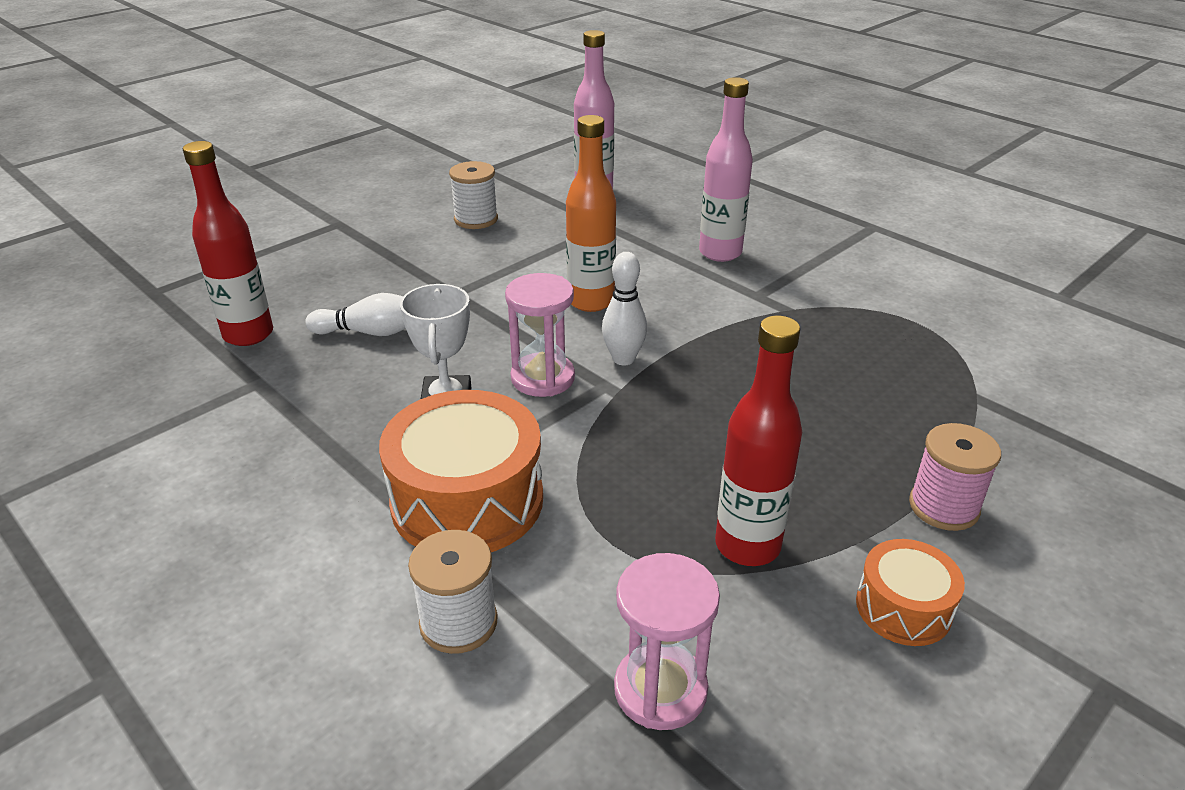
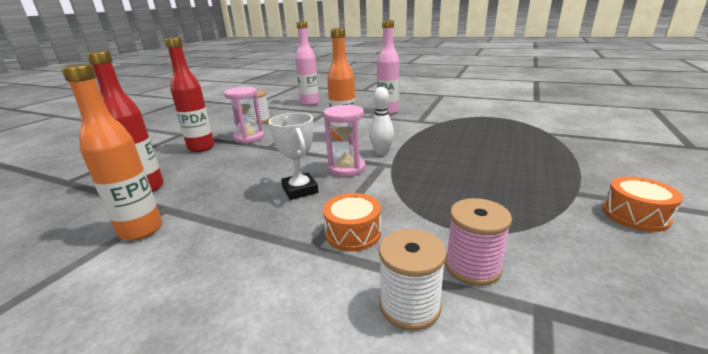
camera: 20 degrees left, 10 degrees down
(217, 410) = (141, 230): none -> orange bottle
(370, 332) = (229, 171): white bowling pin -> none
(467, 500) = (353, 233): orange drum -> orange drum, size x0.54
(660, 690) = (577, 301): pink hourglass -> pink hourglass (249, 138)
(747, 545) = (529, 210): red bottle -> red bottle (201, 148)
(943, 507) = (592, 171): pink spool -> pink spool (472, 266)

